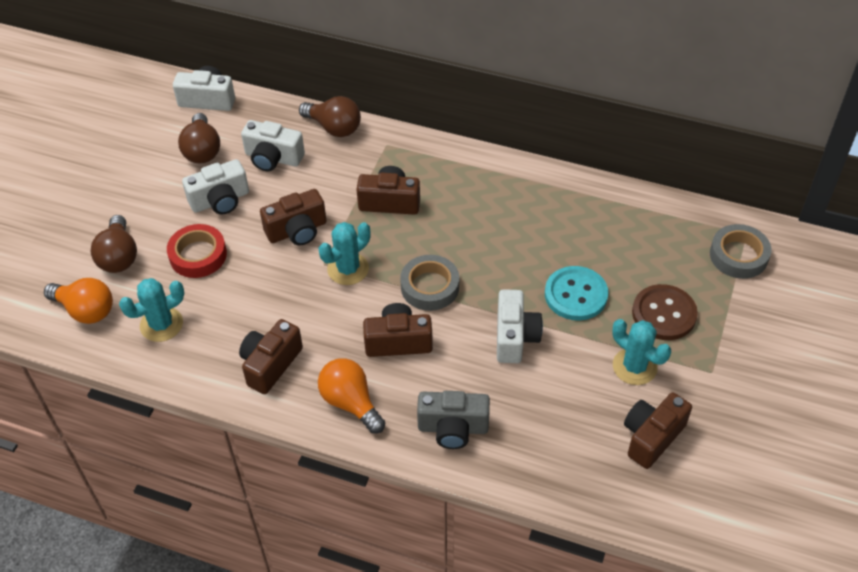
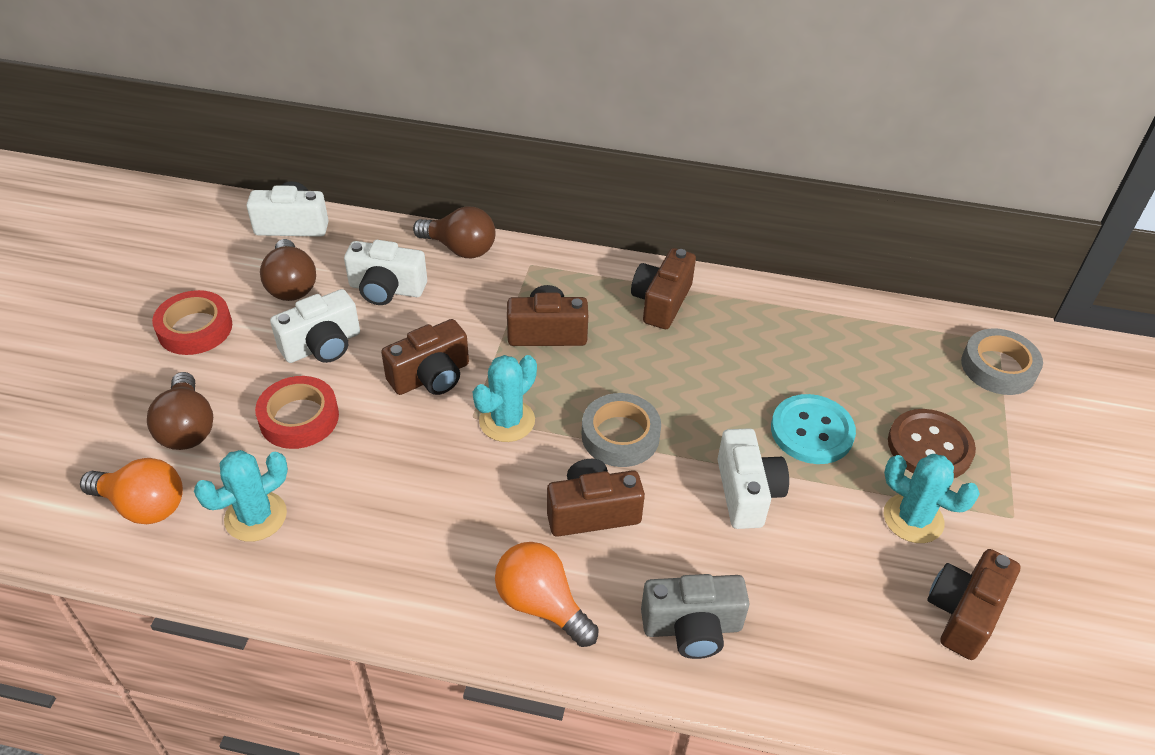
camera: 10 degrees left, 5 degrees down
(129, 180) = (195, 328): none -> red tape
(270, 364) = (419, 560): brown camera -> brown camera (661, 302)

